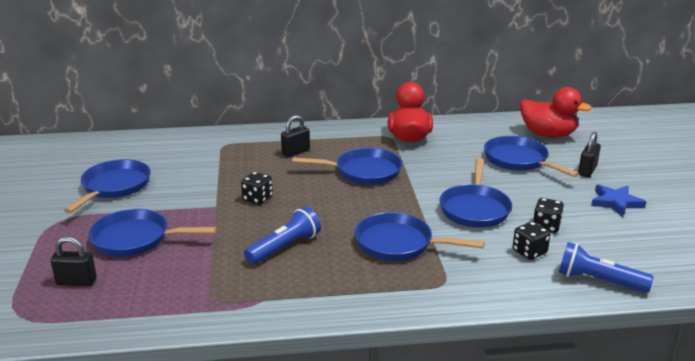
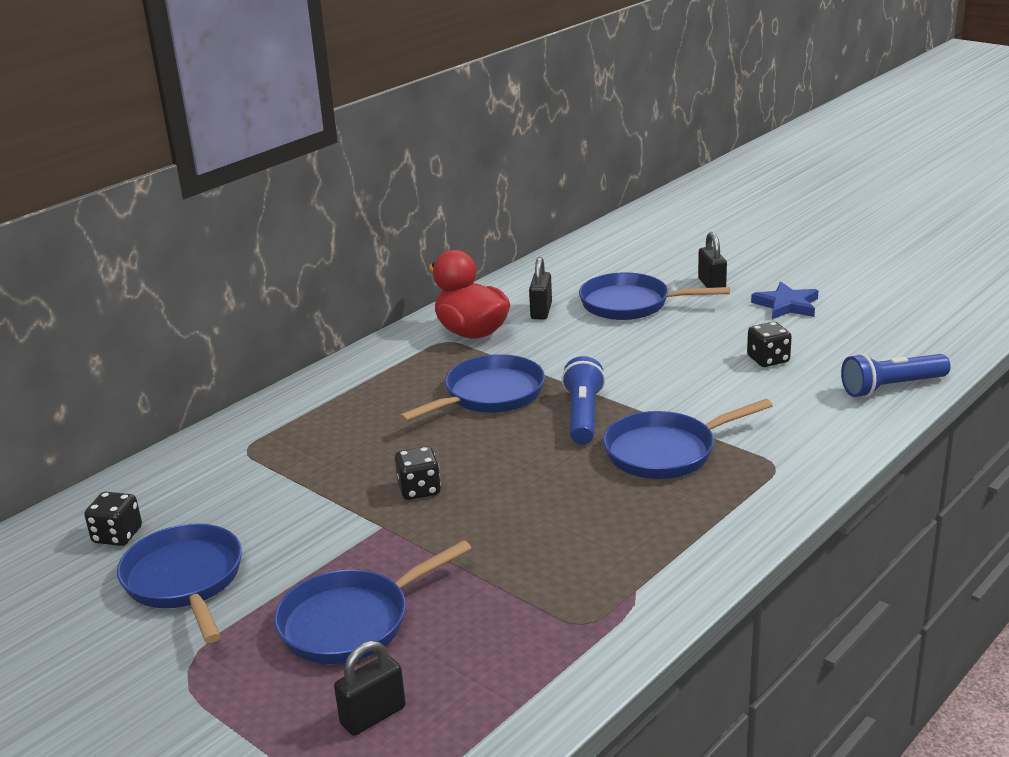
camera: 40 degrees left, 0 degrees up
(285, 247) = (555, 523): blue flashlight -> blue flashlight (583, 415)
(296, 152) = (363, 412): black padlock -> black padlock (541, 311)
(474, 208) = (675, 376): blue pan -> none
(529, 252) = (795, 392): black dice -> black dice (117, 535)
(548, 134) = (613, 263): red duck -> none

